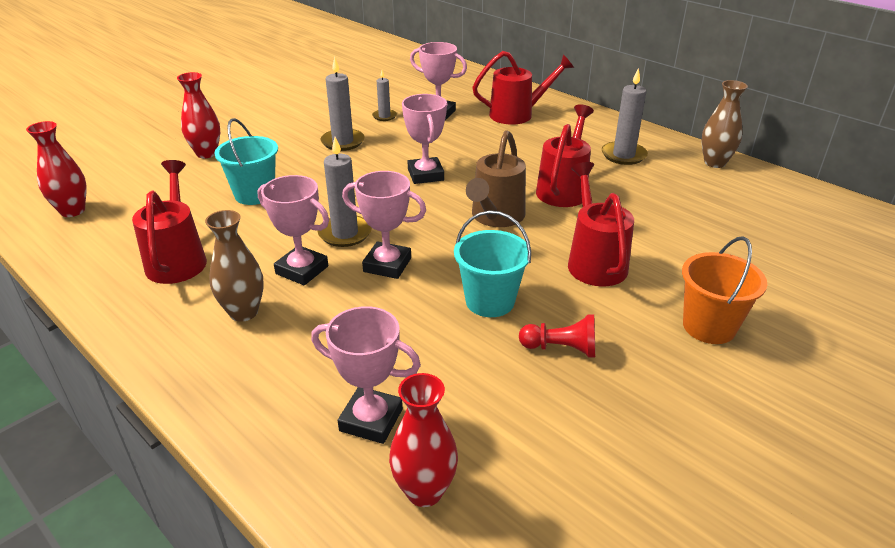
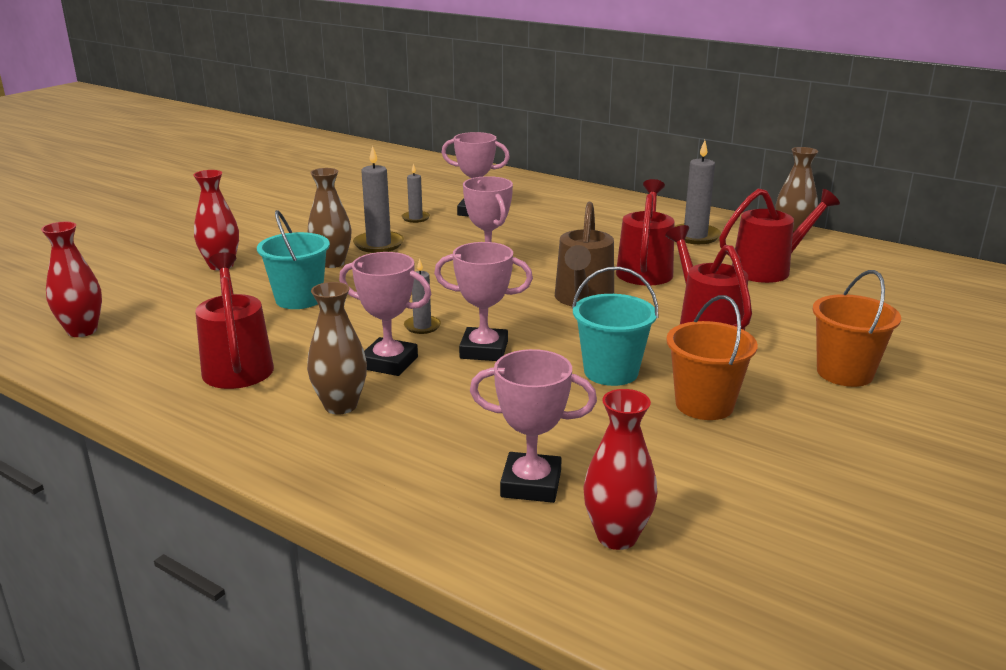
camera: 10 degrees left, 10 degrees down
(296, 158) = (332, 263): none -> brown vase
(345, 233) = (422, 326): grey candle -> grey candle, size x0.60
(518, 114) = (565, 207): red watering can -> red watering can (769, 269)
(561, 348) = (704, 405): red pawn -> orange bucket

